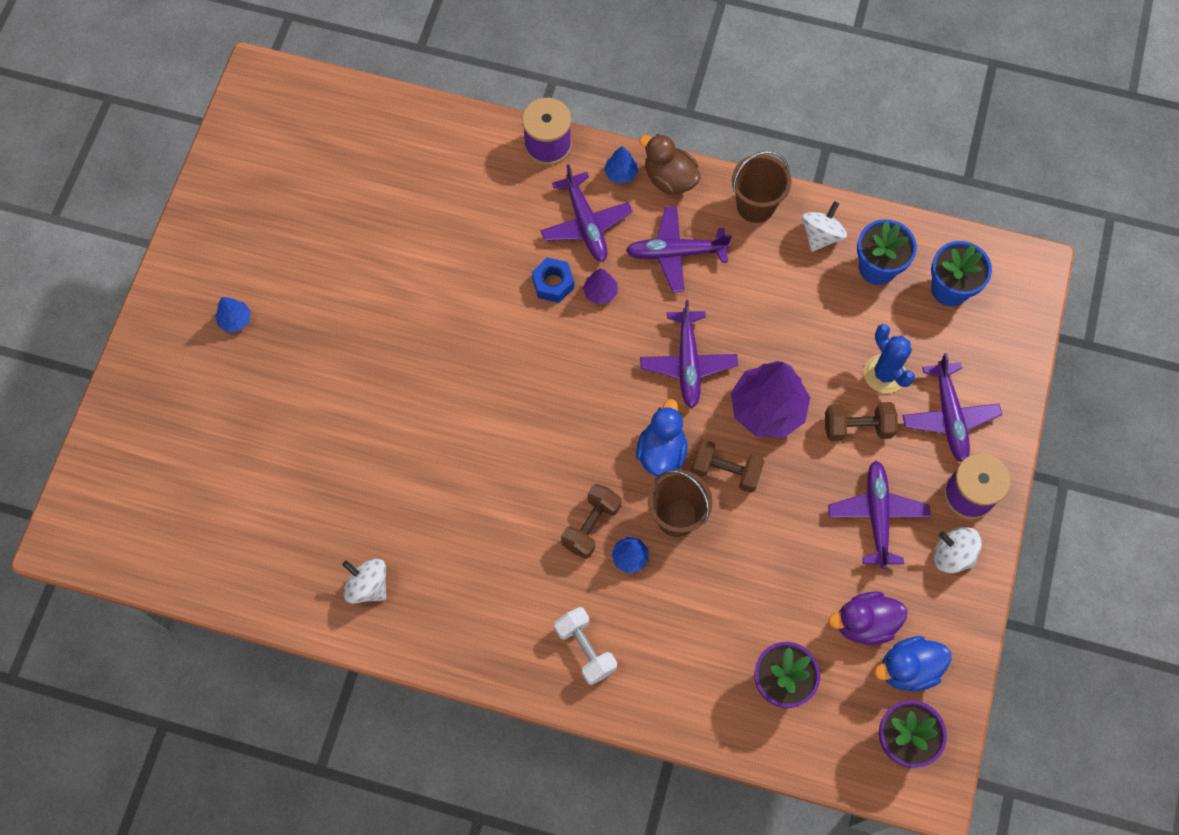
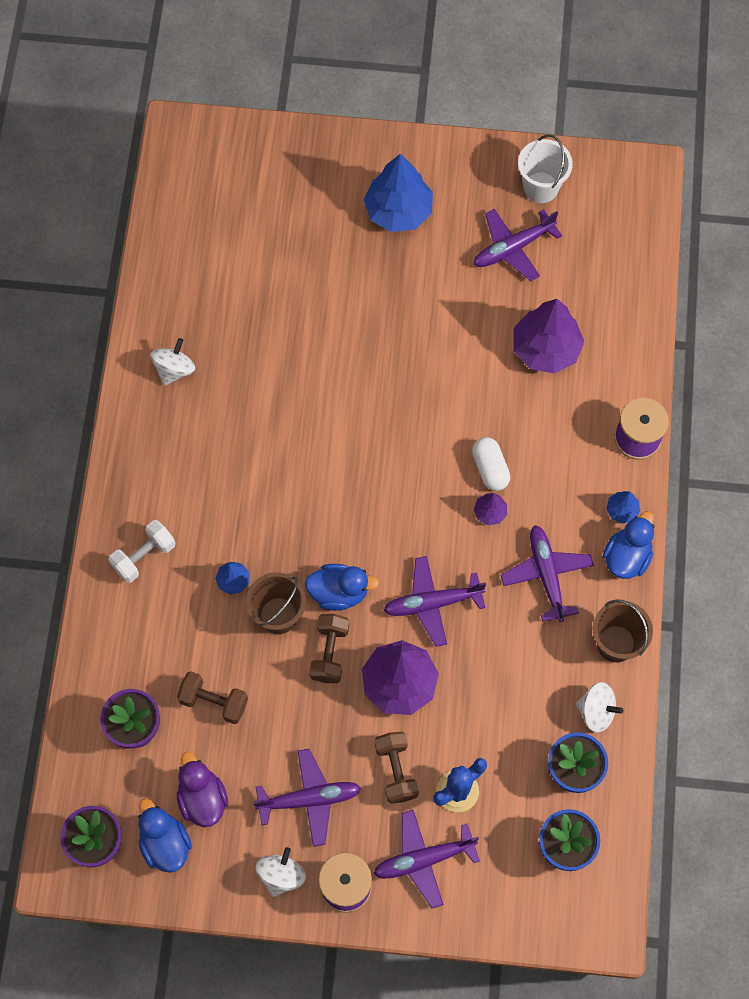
camera: 80 degrees right, 0 degrees up
(235, 320) = (398, 211): blue tree -> blue tree, size x2.18
(247, 177) = (541, 187): none -> white bucket
(432, 208) = (546, 349): none -> purple tree
(553, 283) = (490, 469): blue nut -> white capsule
(586, 224) = (559, 487): purple plane -> purple plane (513, 248)
(591, 526) = (257, 542): brown dumbbell -> brown dumbbell (214, 701)
(669, 179) = (627, 557): brown duck -> blue duck

